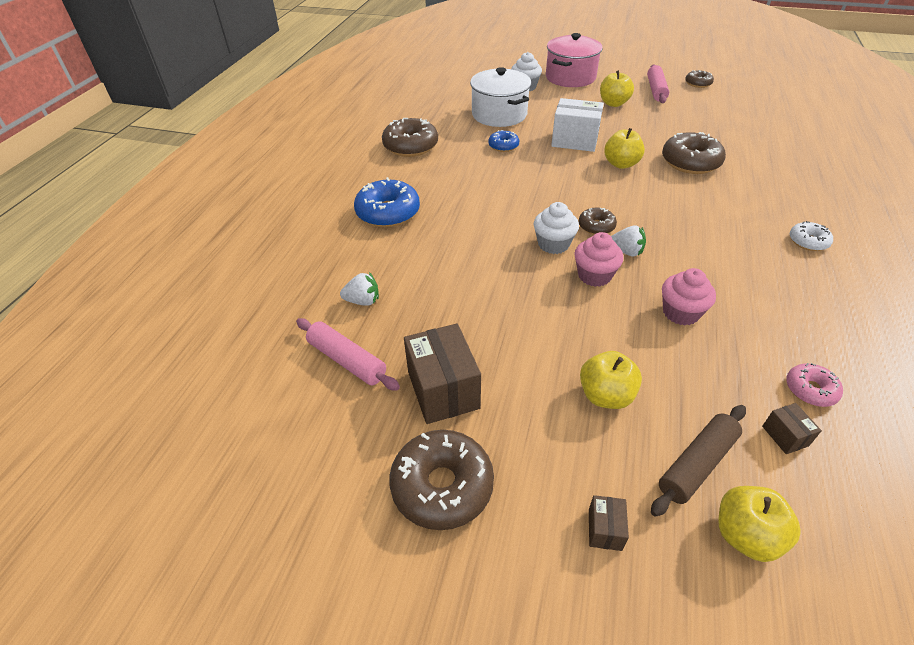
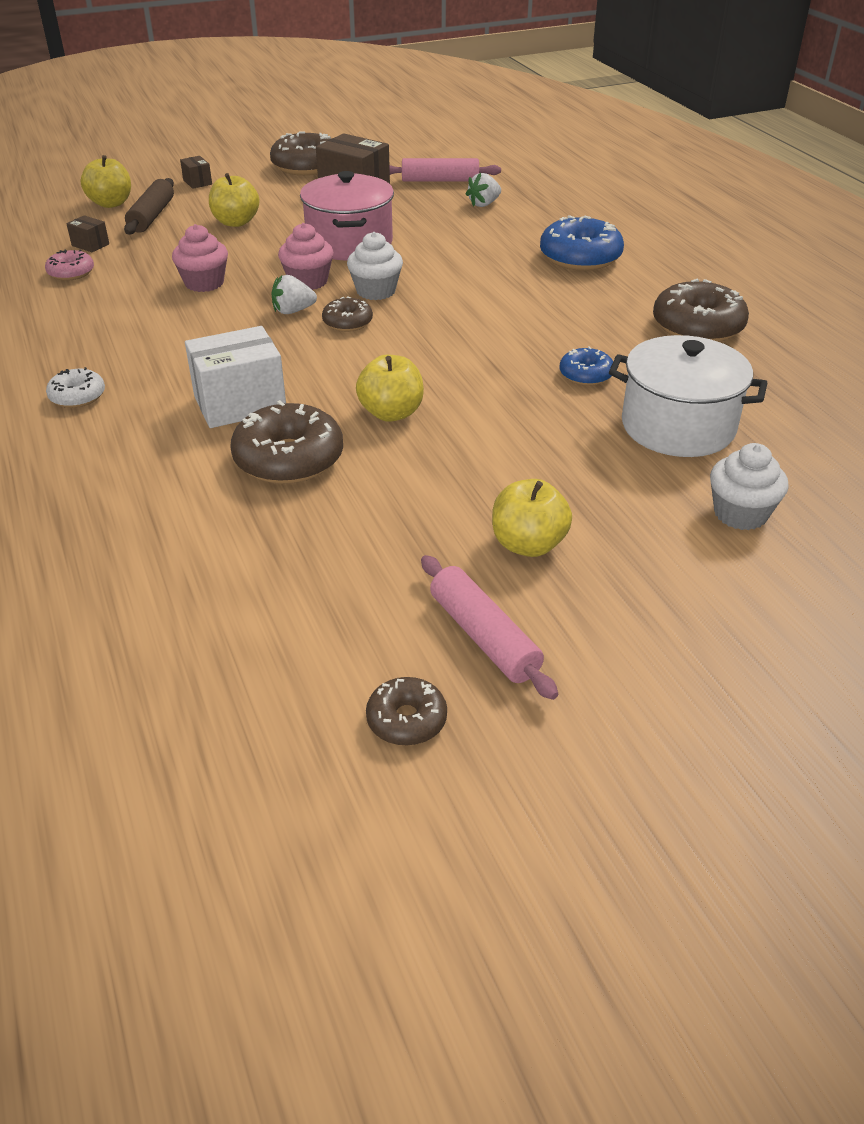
camera: 140 degrees right, 5 degrees down
(570, 77) = (703, 591): pink pot -> pink pot (349, 243)
(574, 140) = (500, 426): white box -> white box (240, 404)

